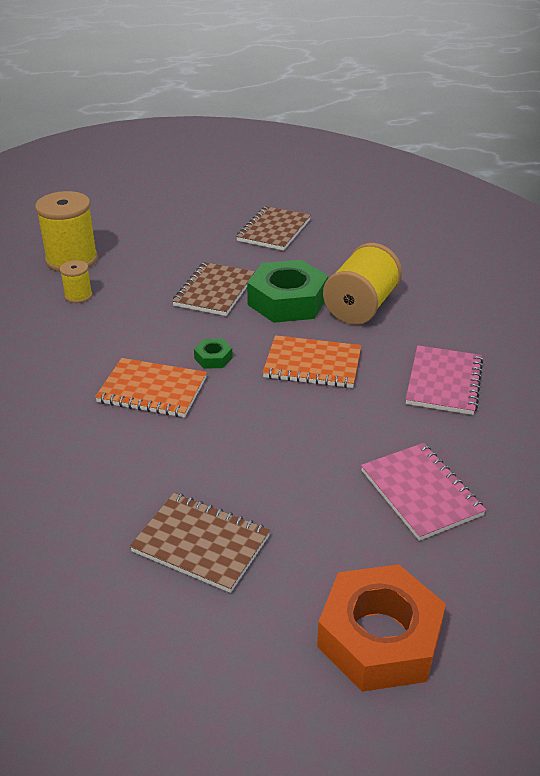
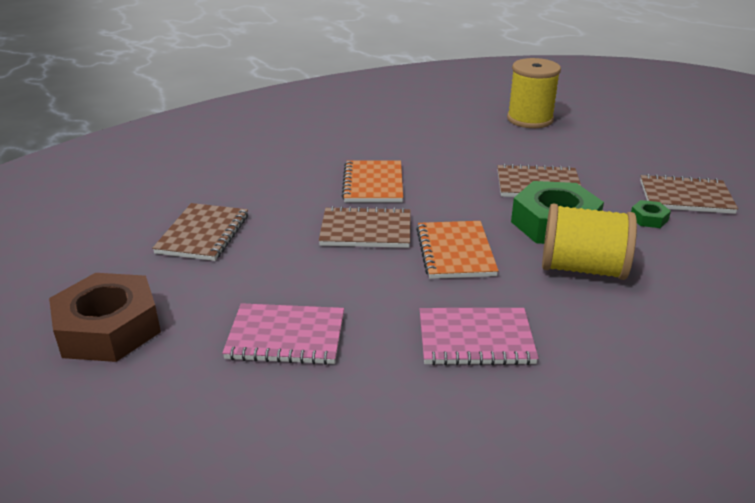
camera: 75 degrees right, 5 degrees down
(78, 296) = (480, 132): yellow spool -> none
(213, 358) = (433, 202): green nut -> green nut (649, 219)
(250, 412) = (366, 230): none -> brown notebook
(379, 637) = (109, 328): orange nut -> brown nut
(421, 493) = (286, 337): pink notebook -> pink notebook turned 45 degrees clockwise

